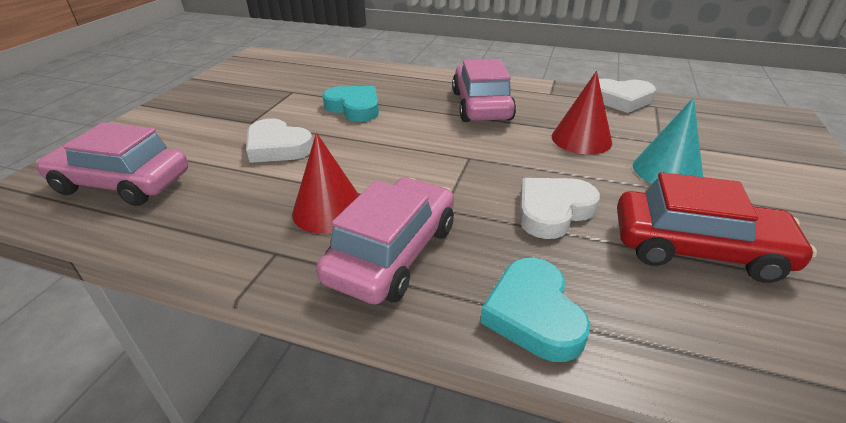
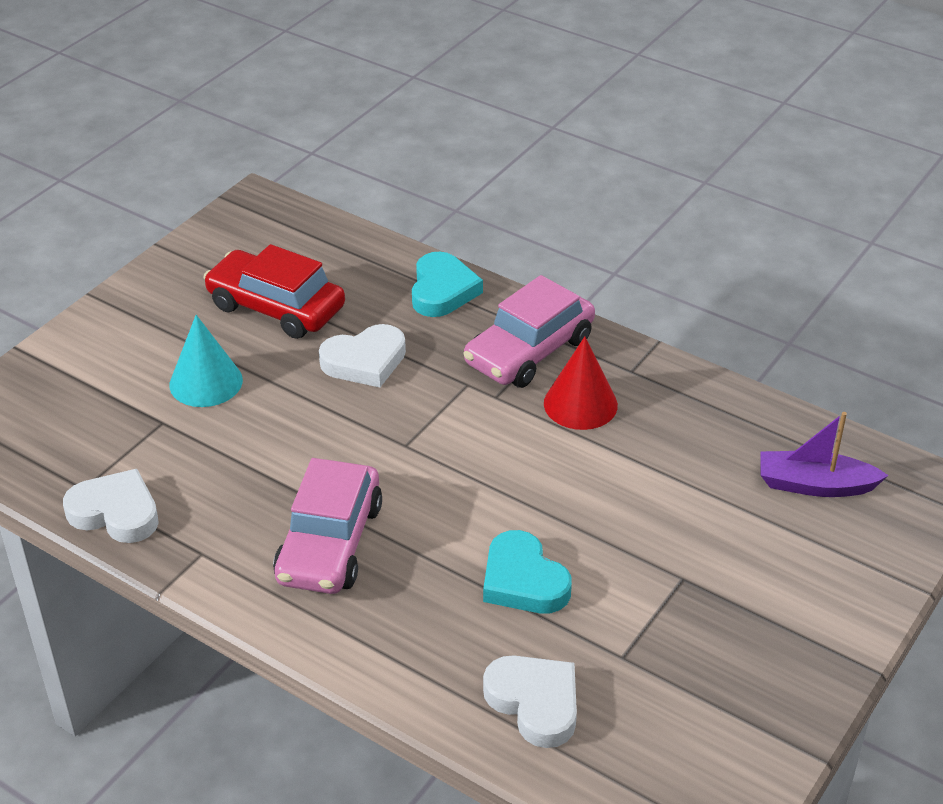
camera: 165 degrees left, 5 degrees up
(122, 183) = (814, 485): pink car -> purple boat
(277, 147) = (638, 512): white heart -> white heart (535, 703)
(581, 139) = (250, 446): red cone -> none

